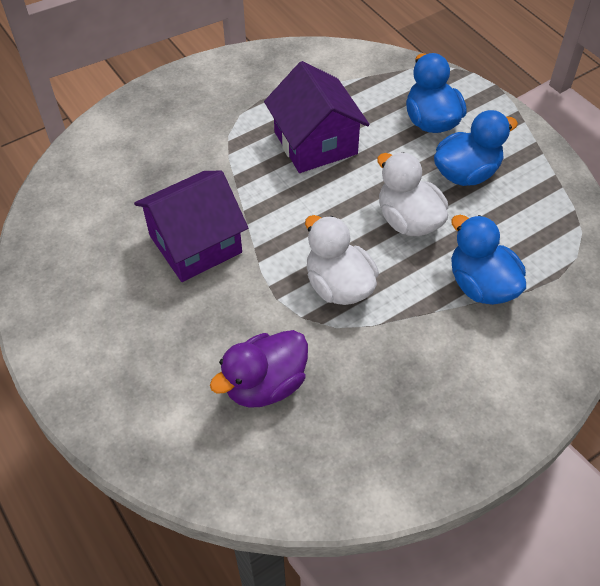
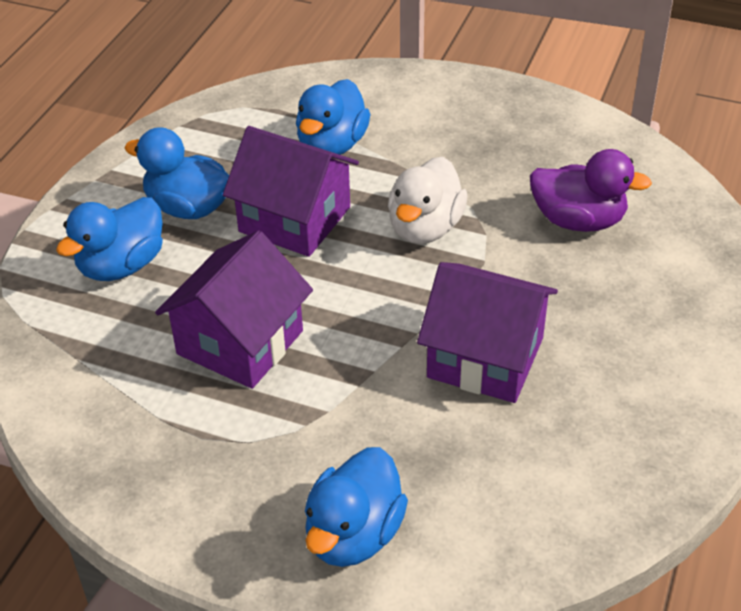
camera: 125 degrees left, 10 degrees down
(143, 125) = (354, 534): none -> blue duck
(408, 220) = (295, 219): white duck -> purple house

